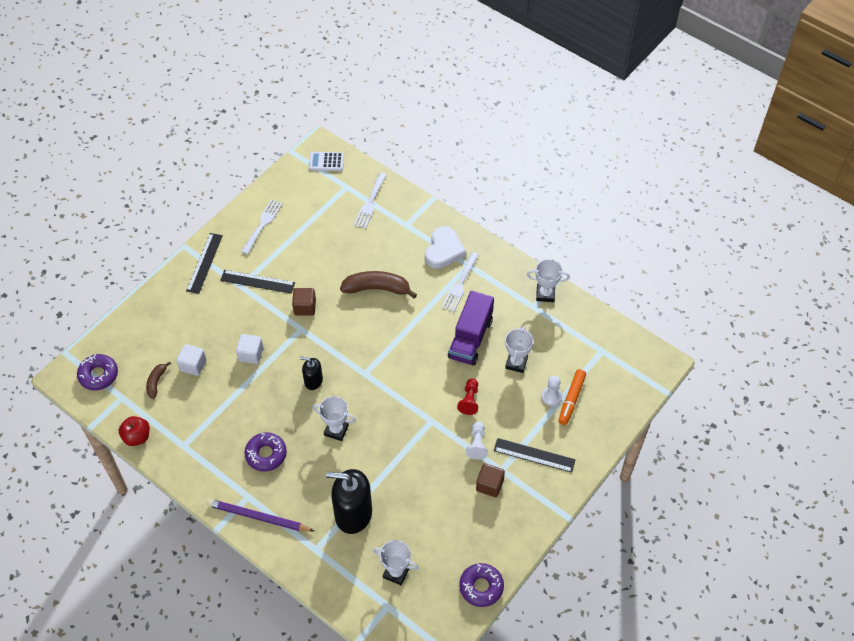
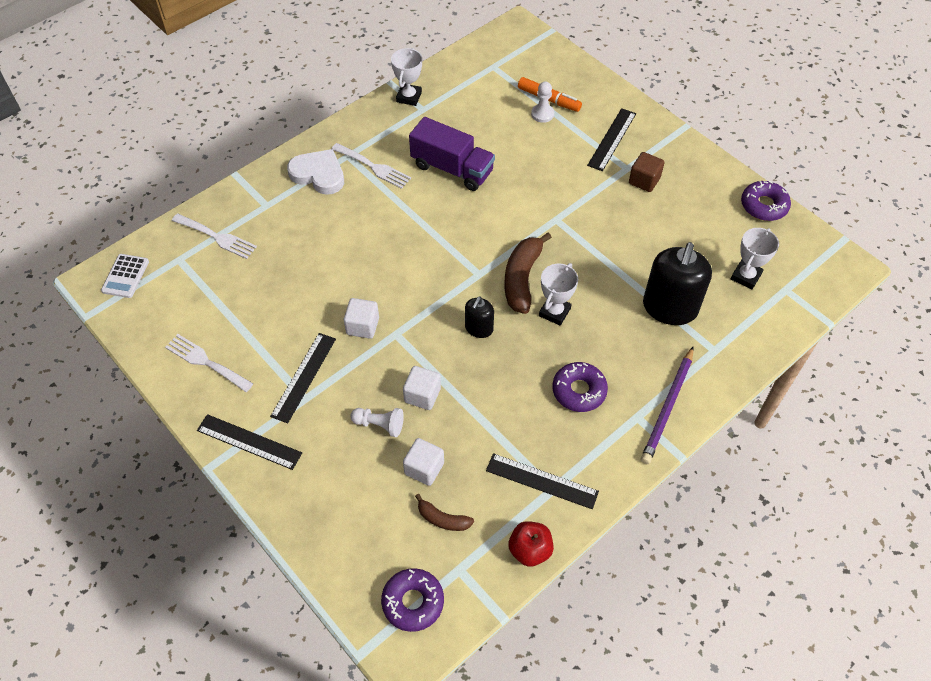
camera: 80 degrees left, 0 degrees up
(189, 438) = (542, 481): none -> black ruler
(305, 307) = (362, 326): brown cube -> white cube
(377, 288) = (356, 246): brown banana -> brown banana (522, 278)
(469, 400) = (535, 182): red pawn -> none
(477, 444) = (592, 184): white pawn -> white pawn (379, 425)
(516, 363) = (494, 135): white trophy -> none

